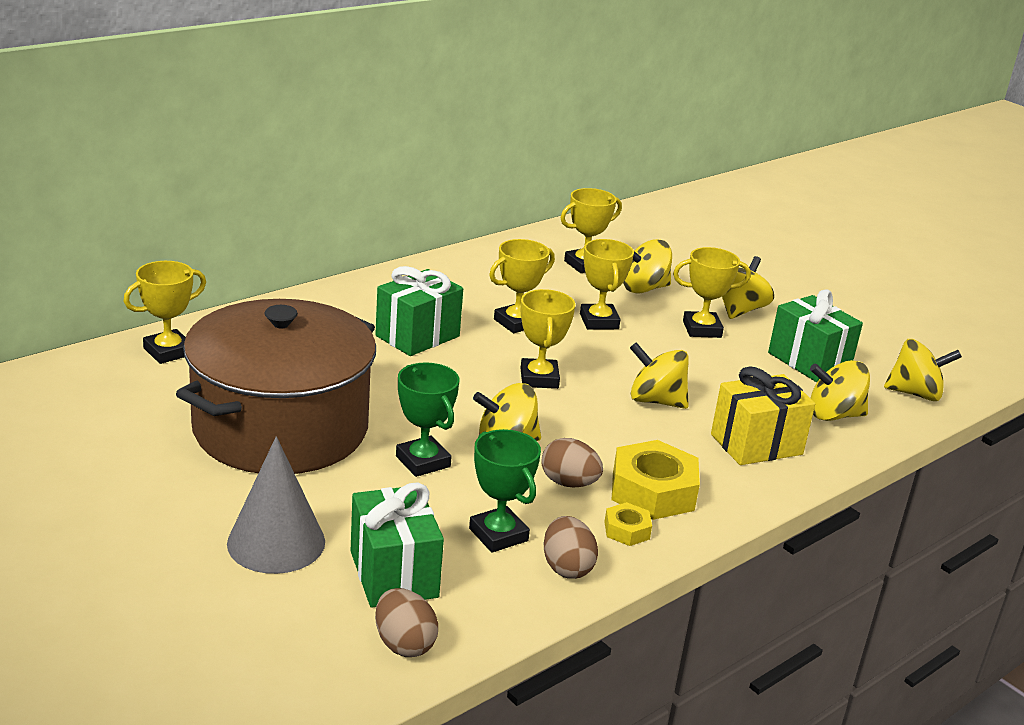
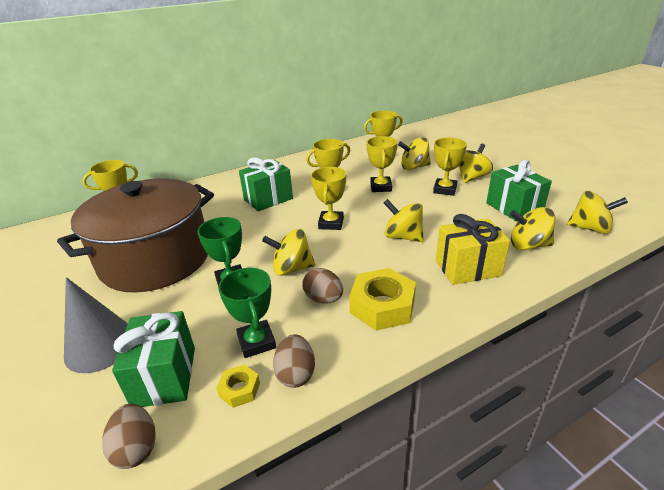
camera: 15 degrees right, 5 degrees up
(627, 530) = (353, 340): yellow nut -> yellow nut (239, 389)
(702, 329) = (445, 190): yellow trophy -> yellow trophy turned 75 degrees counterclockwise

